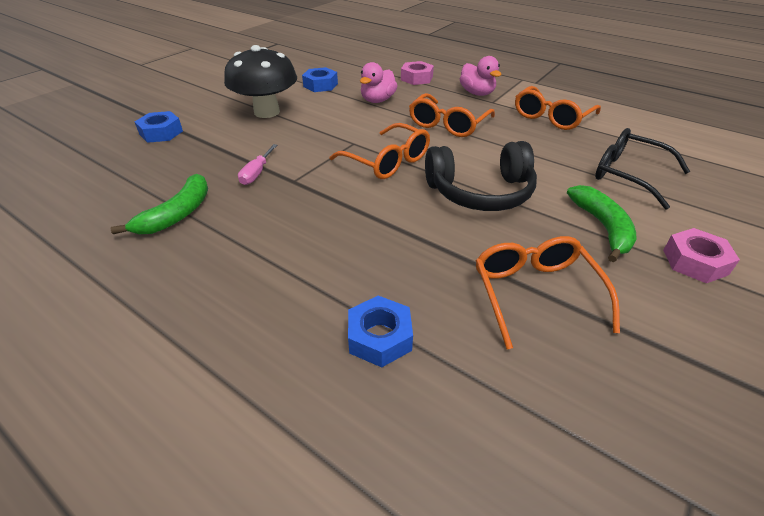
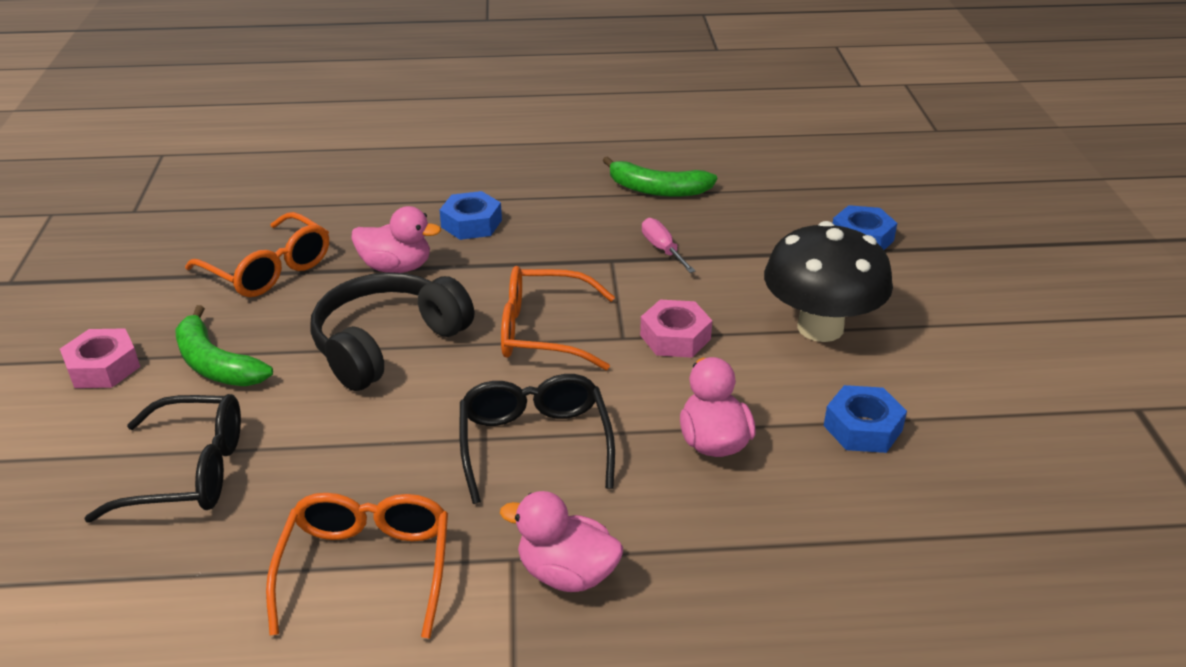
camera: 140 degrees right, 5 degrees down
(177, 214) = (657, 189): green banana -> green banana turned 60 degrees counterclockwise
(379, 337) = (375, 197): blue nut -> blue nut (471, 224)
(416, 78) = (739, 559): pink nut -> pink nut (675, 337)
(430, 243) = (396, 267): none -> pink duck
(448, 124) = (534, 443): orange glasses -> black glasses

